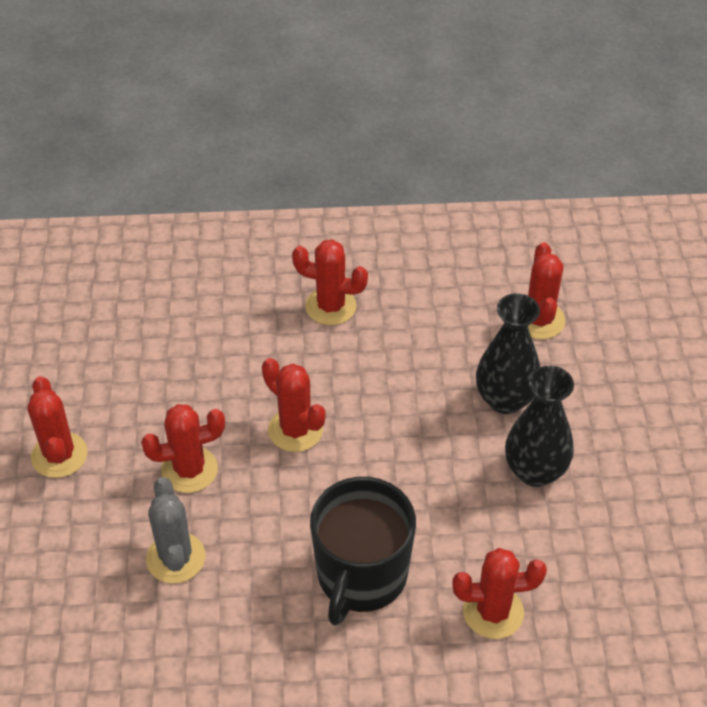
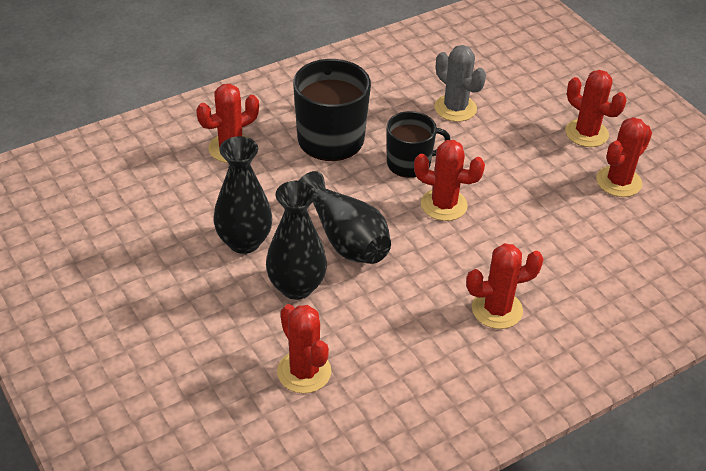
camera: 150 degrees right, 5 degrees down
(189, 470) = (494, 155): red cactus -> red cactus (618, 182)
(292, 498) = (410, 163): none -> black mug
(425, 432) = (345, 238): none -> black vase

